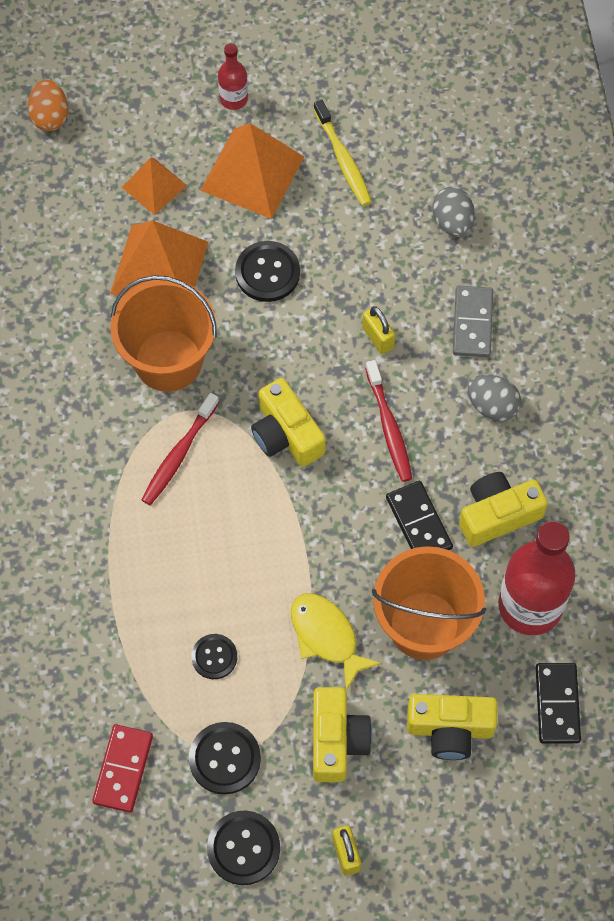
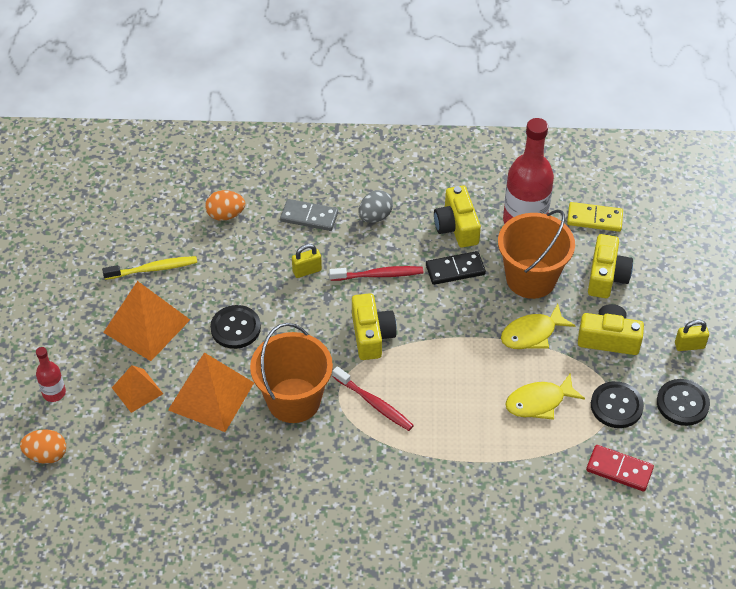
camera: 80 degrees left, 15 degrees down
(214, 657) = (539, 402): black button -> yellow fish
(233, 99) = (76, 328): red bottle -> red bottle (54, 393)
(286, 434) = (371, 335): yellow camera -> yellow camera turned 75 degrees counterclockwise
(452, 222) = (226, 215): grey egg -> orange egg
(557, 704) = (594, 219): black domino -> yellow domino

